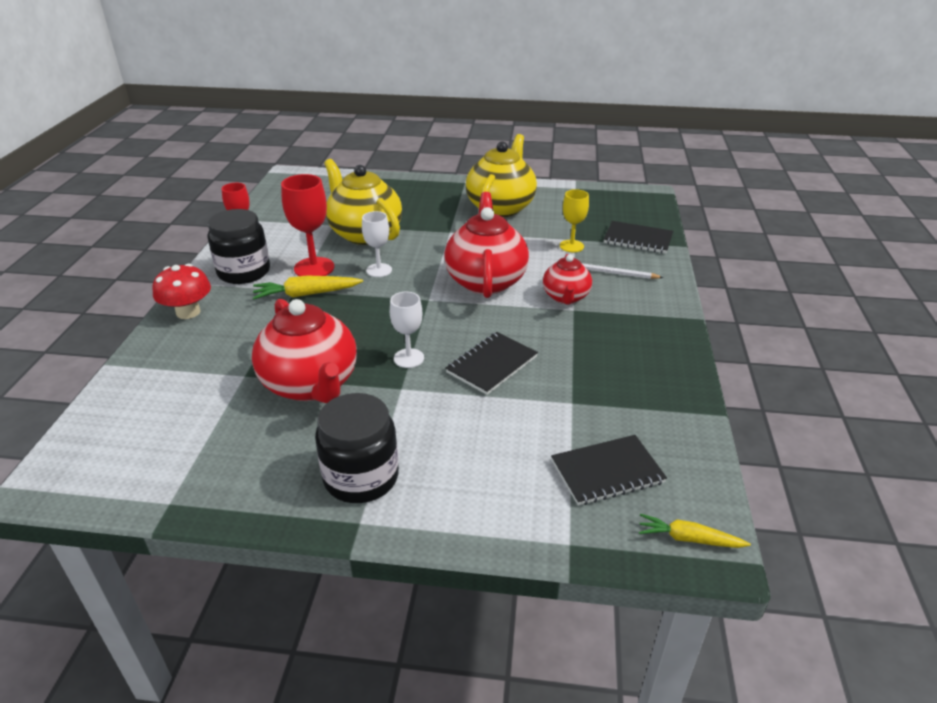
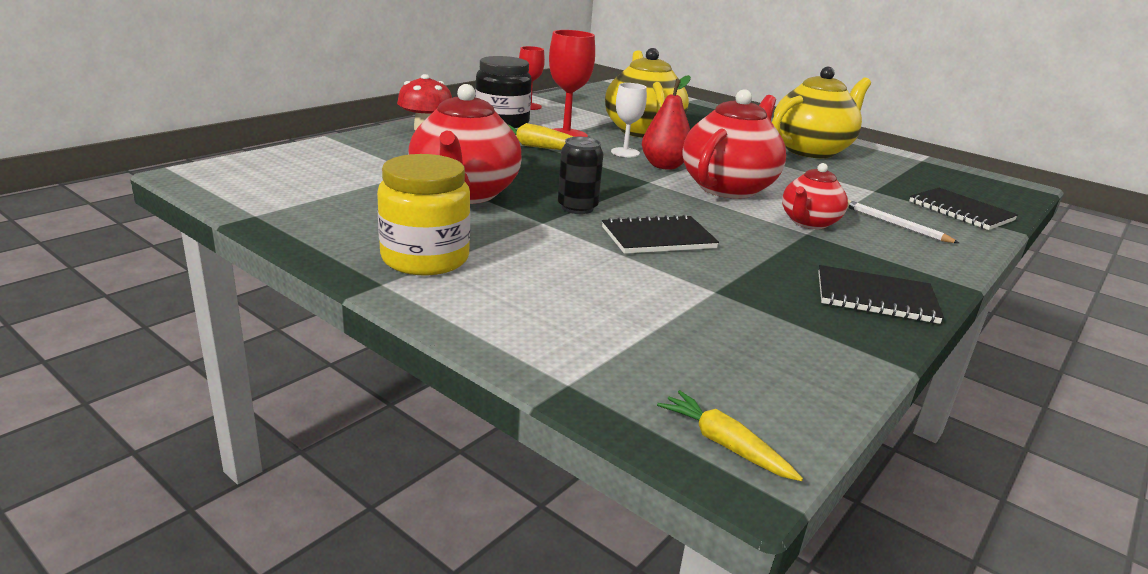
camera: 30 degrees right, 10 degrees down
(361, 477) = (425, 258): black jar -> yellow jar
(408, 358) = (577, 208): white goblet -> black can
(421, 275) = (664, 166): none -> red pear
(571, 246) = (864, 193): yellow goblet -> none
(607, 472) = (688, 352): black notebook -> black notebook (875, 298)

